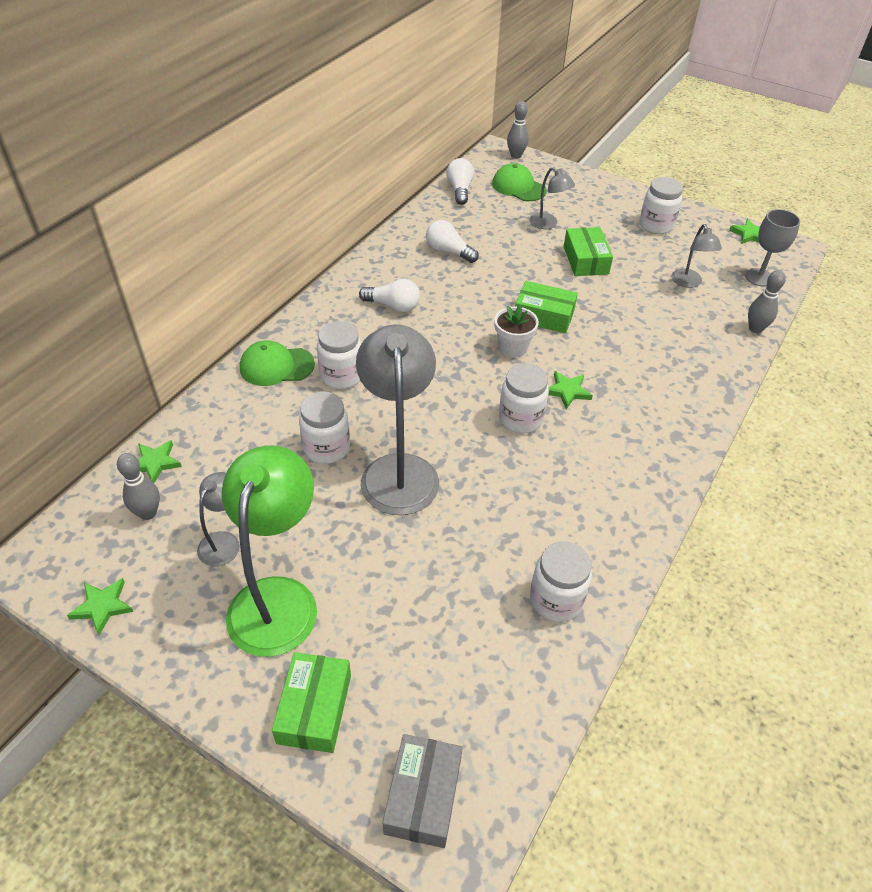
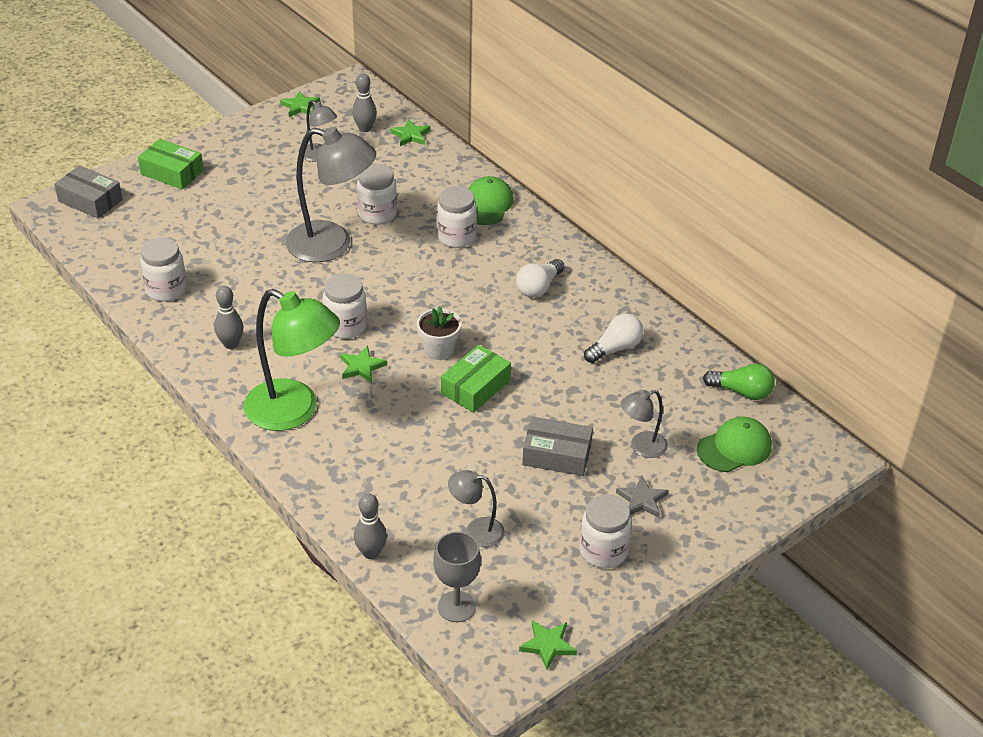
camera: 110 degrees right, 5 degrees down
(278, 598) = (258, 171): green lamp -> green lamp (294, 411)
(460, 190) = (741, 392): white light bulb -> green light bulb
(516, 156) = (816, 470): grey bowling pin -> grey bowling pin (231, 344)
(585, 260) = (557, 455): green box -> grey box
(597, 217) = (642, 500): none -> grey star

